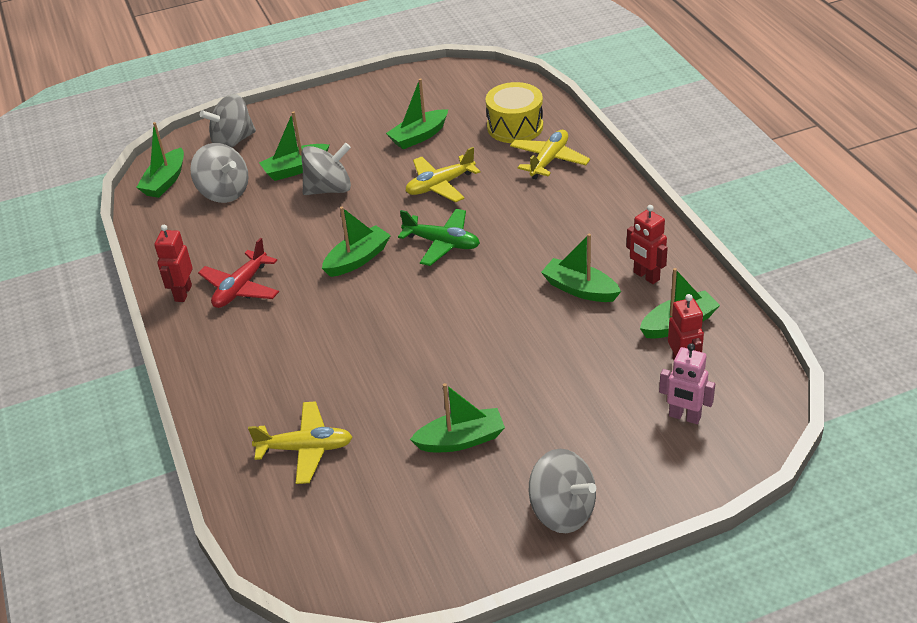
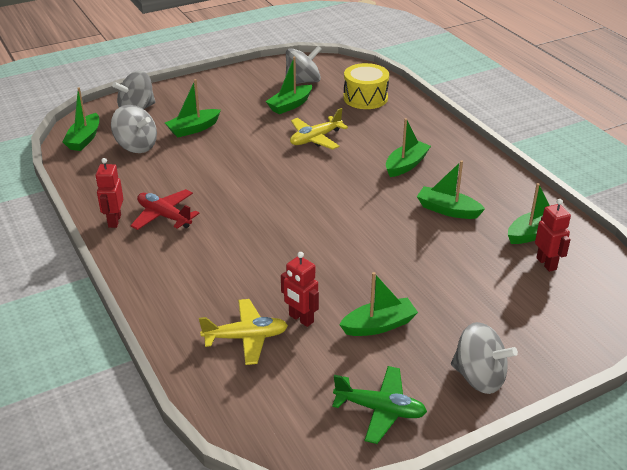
camera: 10 degrees left, 5 degrees down
(240, 288) = (164, 216): red plane -> red plane turned 105 degrees clockwise
(329, 189) = (224, 143): grey spinning top -> grey spinning top (303, 81)
(357, 259) = (259, 192): green boat -> green boat (406, 165)
(442, 243) = (327, 180): green plane -> green plane (380, 410)
(549, 160) = (398, 120): yellow plane -> none
(646, 276) = (498, 199): red robot -> red robot (301, 319)
(684, 417) = (558, 301): pink robot -> none

